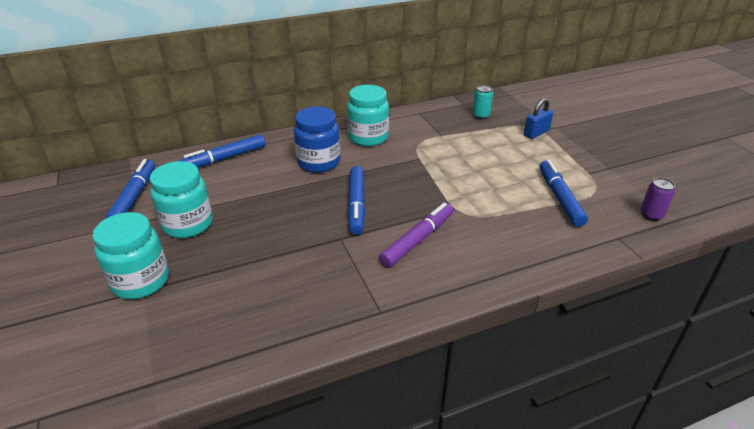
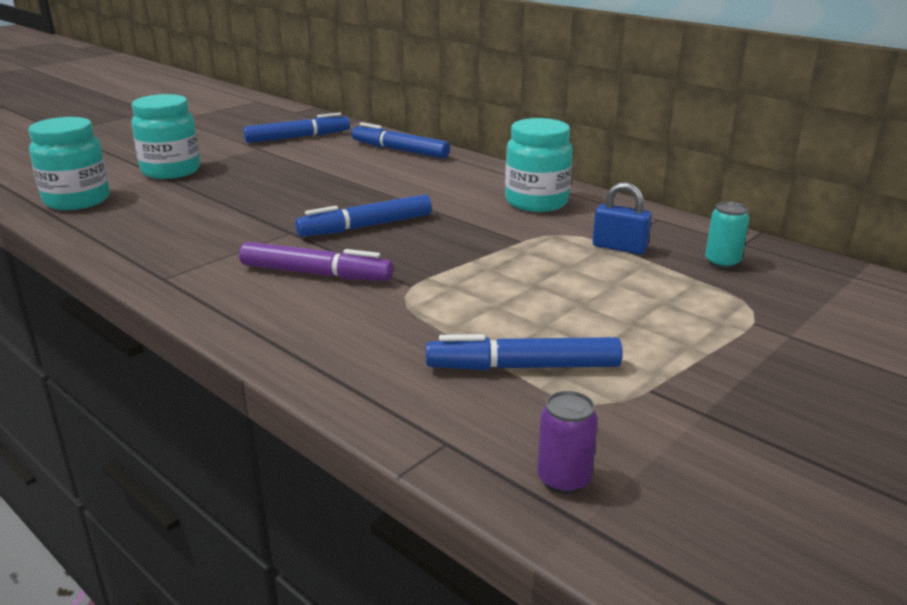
camera: 65 degrees right, 10 degrees down
(188, 224) = (267, 165): turquoise jar -> turquoise jar (77, 200)
(319, 162) = (441, 190): blue jar -> none
(536, 133) = (735, 318): blue padlock -> blue padlock (619, 247)
(560, 198) = (524, 367): blue marker -> blue marker turned 150 degrees counterclockwise

